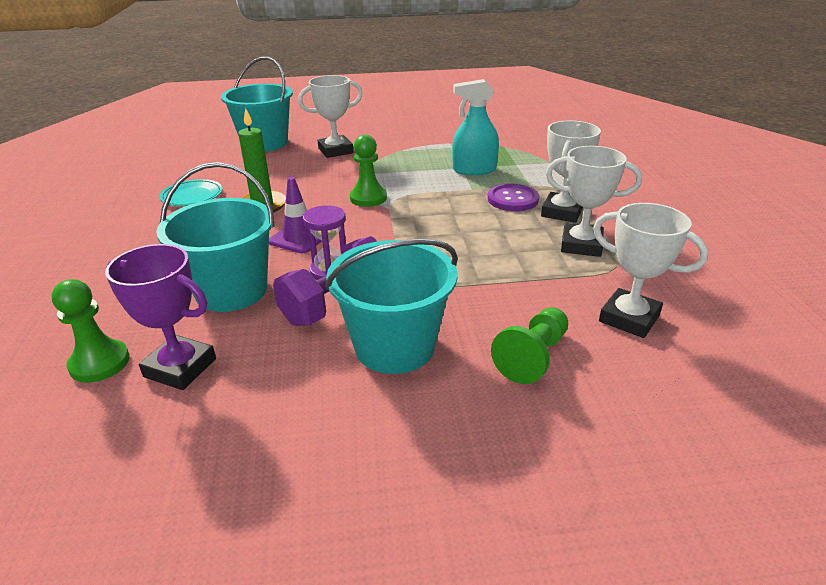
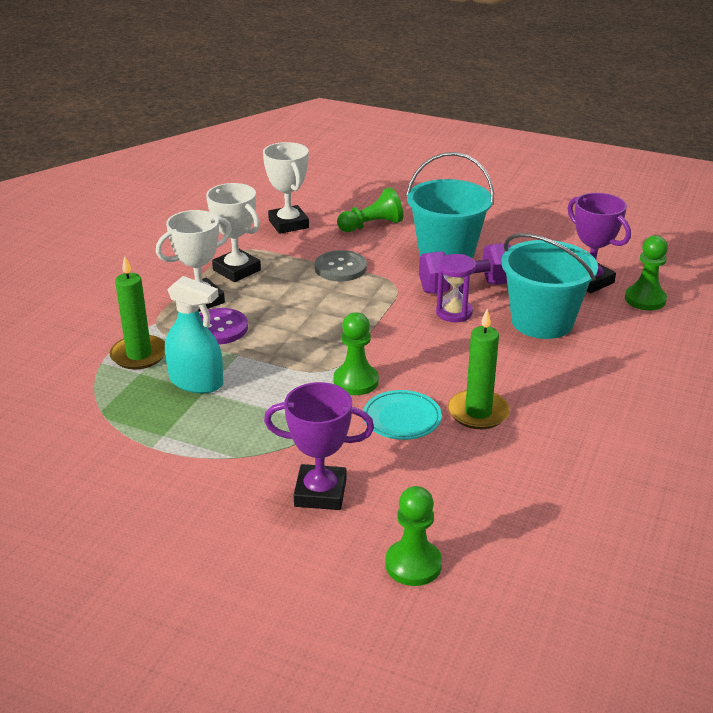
camera: 150 degrees left, 0 degrees up
(192, 196) = (559, 461): turquoise plate -> turquoise plate (402, 419)
(265, 143) = (413, 564): turquoise bucket -> green pawn
(299, 238) = (461, 354): purple traffic cone -> none
(335, 151) = (320, 492): white trophy -> purple trophy
(491, 281) = (340, 268): none -> grey button
(535, 171) = (139, 355): none -> green candle

